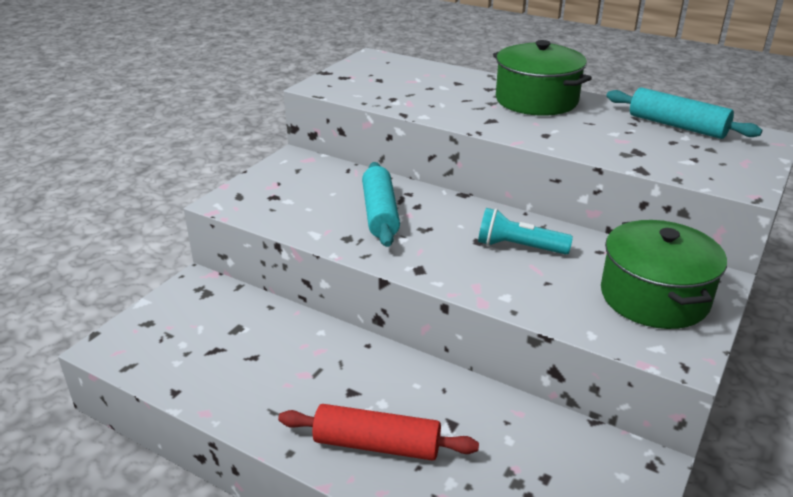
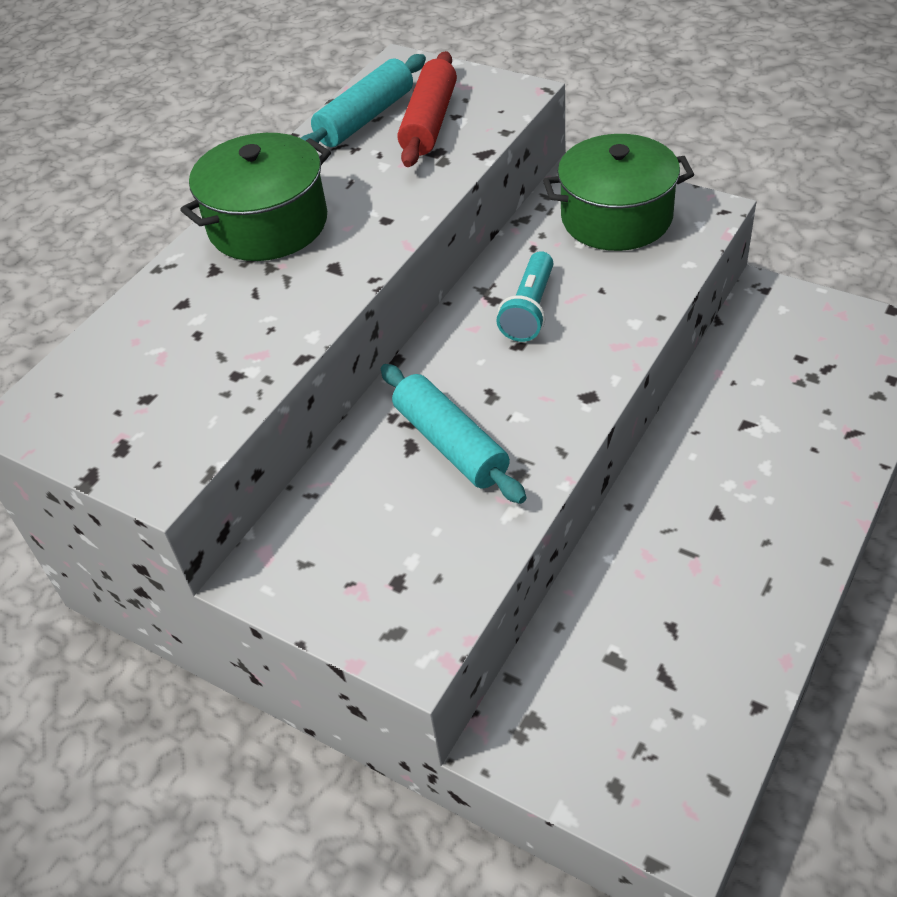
camera: 85 degrees left, 15 degrees up
(377, 445) = (793, 484): red rolling pin -> red rolling pin (429, 122)
(380, 213) = (450, 444): turquoise rolling pin -> turquoise rolling pin turned 60 degrees clockwise

